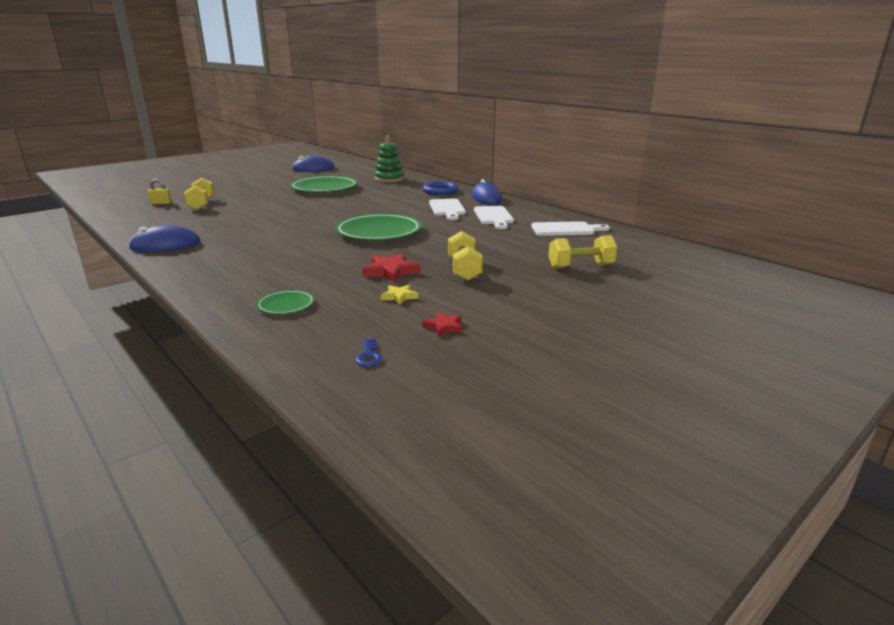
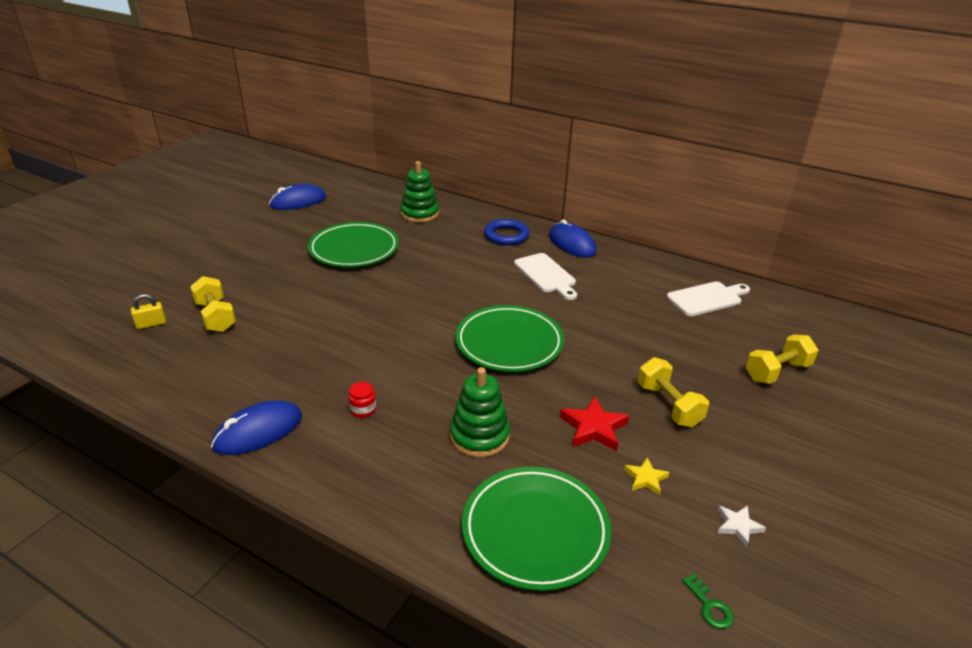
camera: 20 degrees left, 10 degrees up
(241, 245) = (363, 409): none -> red jar
(286, 305) = (535, 530): green plate -> green plate, size x2.09
(303, 264) = (479, 436): none -> green stacking toy
(369, 356) = (710, 606): blue key -> green key
(444, 327) = (738, 526): red star -> white star
(494, 216) = (611, 284): white cutting board -> none

